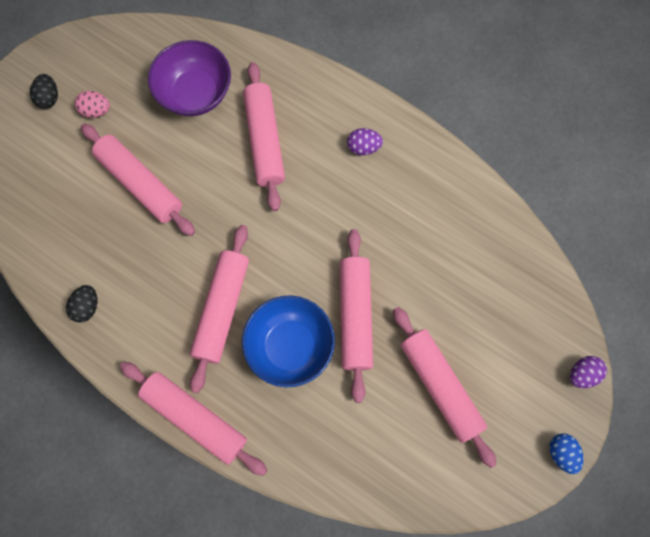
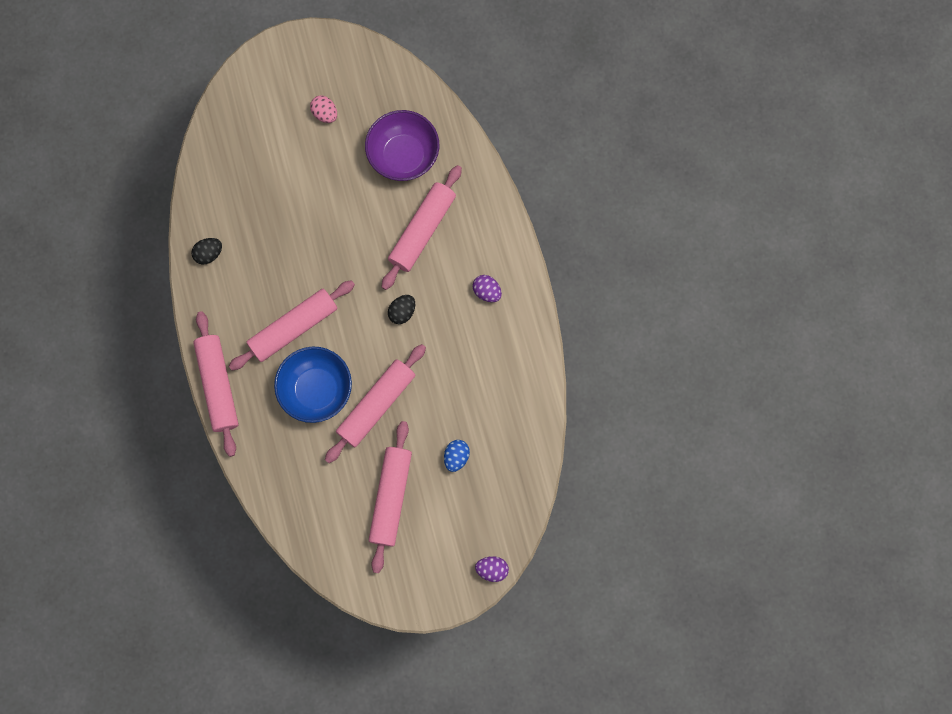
camera: 40 degrees right, 5 degrees up
(49, 98) = (300, 78): black egg -> black egg (402, 312)
(140, 184) = (311, 194): pink rolling pin -> none
(561, 453) = (430, 605): blue egg -> blue egg (456, 457)

